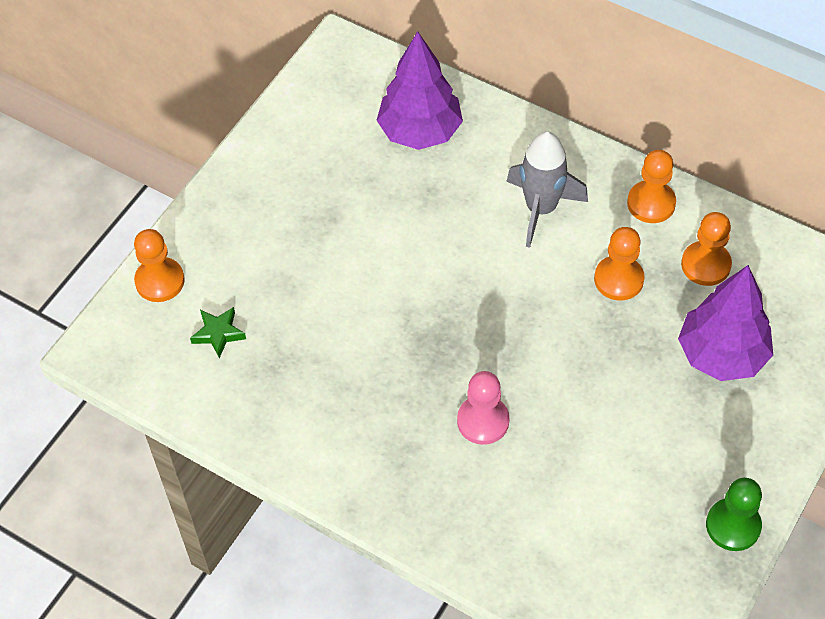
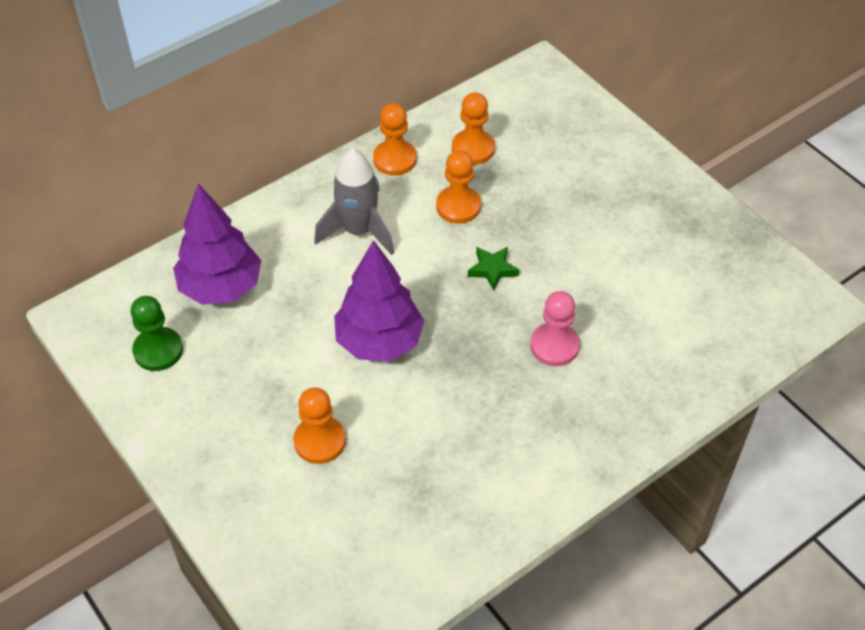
camera: 70 degrees left, 5 degrees down
(160, 281) = (268, 562): orange pawn -> orange pawn (319, 441)
(218, 333) = (360, 526): green star -> green star (492, 270)
(722, 355) = (561, 170): purple tree -> purple tree (379, 341)
(733, 526) = (715, 220): green pawn -> green pawn (158, 350)

